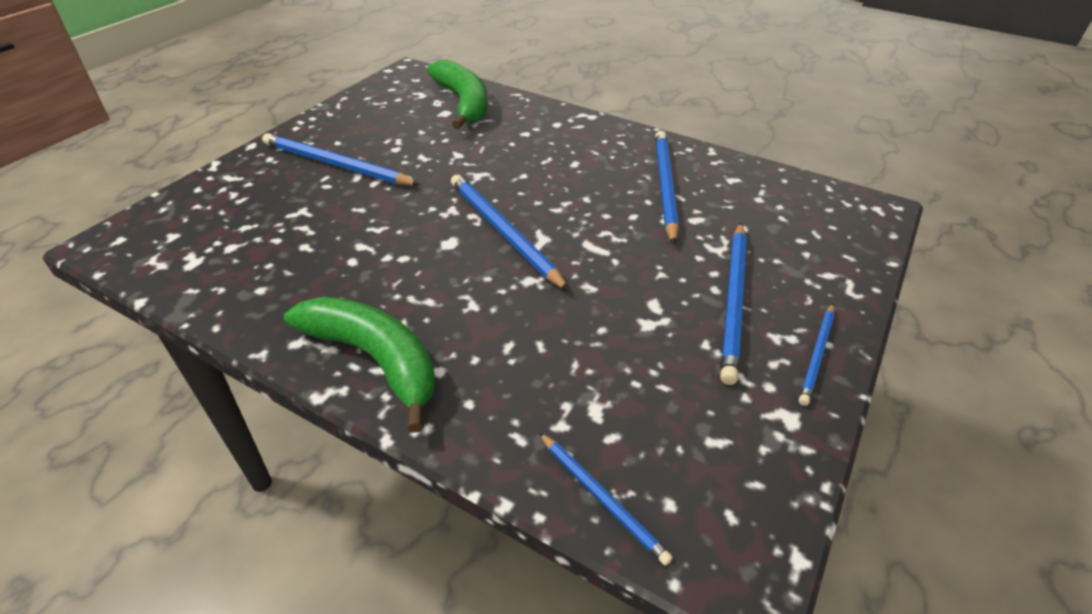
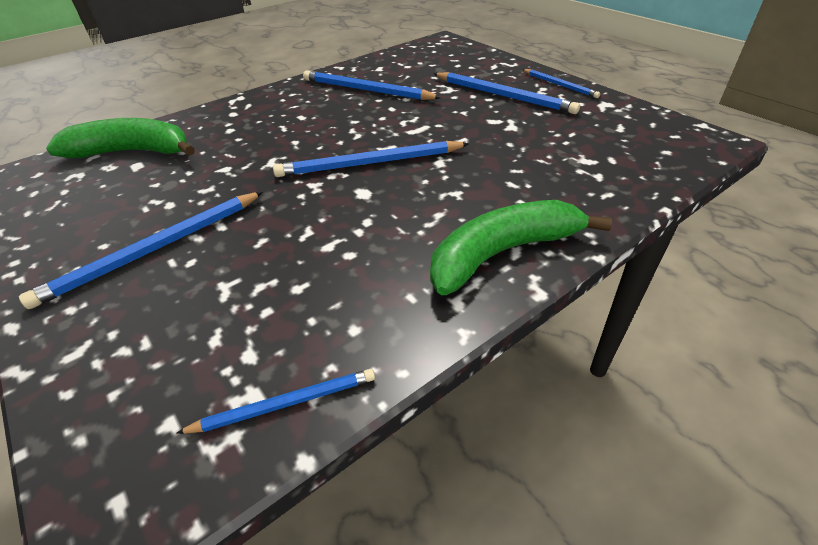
camera: 65 degrees left, 0 degrees up
(602, 498) = (662, 172): blue pencil -> blue pencil (285, 403)

